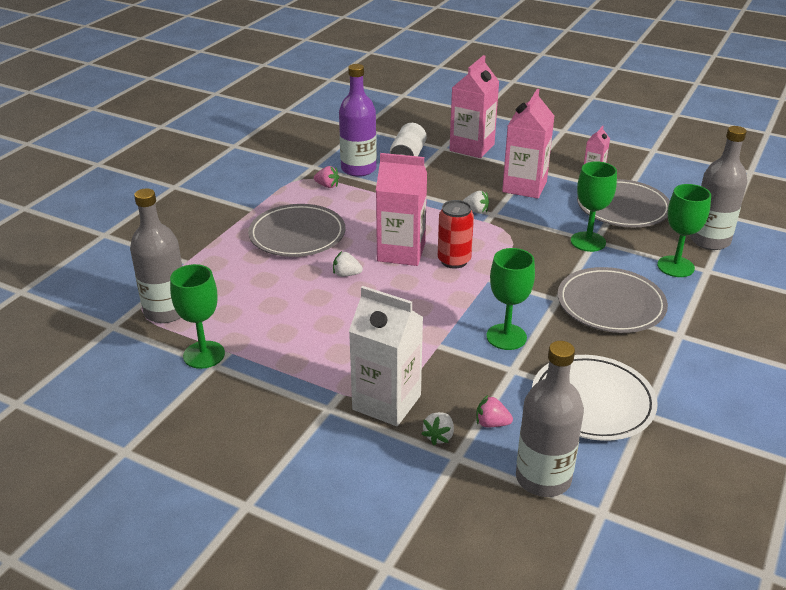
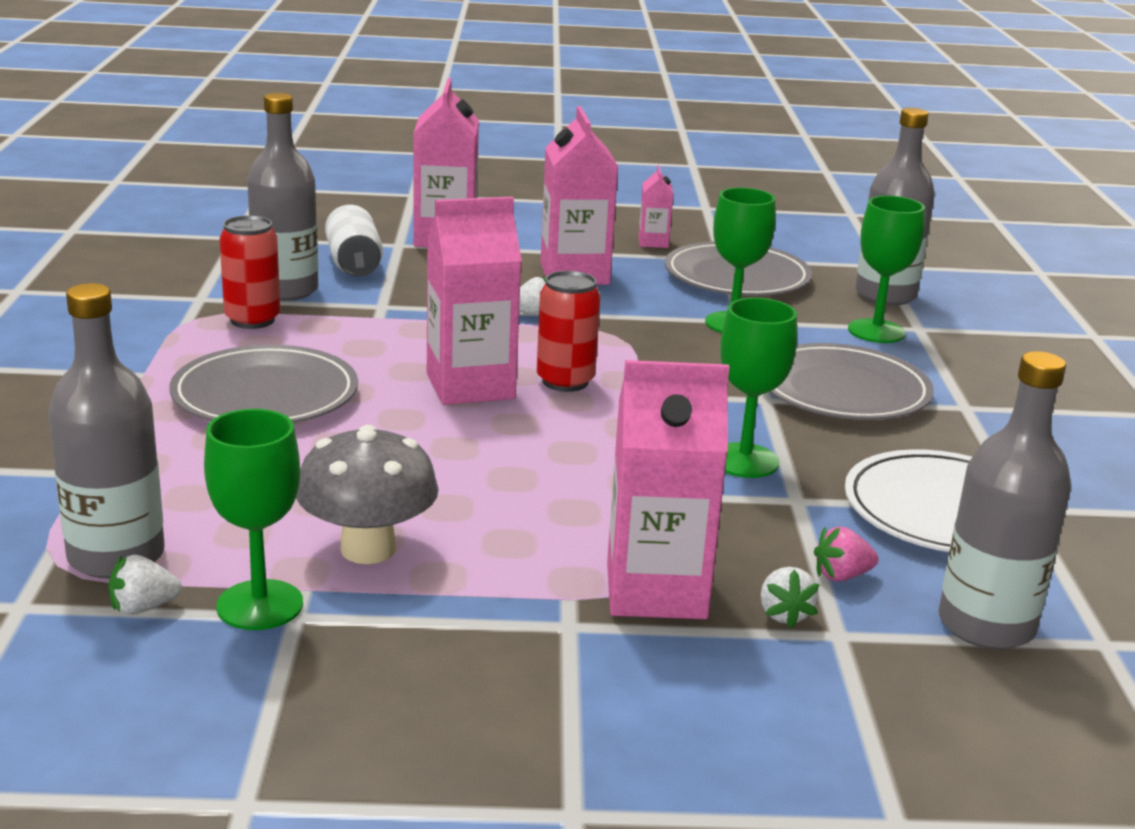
camera: 30 degrees left, 10 degrees down
(273, 338) = (368, 549): none -> grey mushroom
(327, 186) = (252, 320): pink strawberry -> red can
(346, 274) = (408, 433): white strawberry -> white strawberry (143, 607)
(358, 169) = (285, 290): purple bottle -> grey bottle
(386, 402) = (656, 591): white carton -> pink carton

